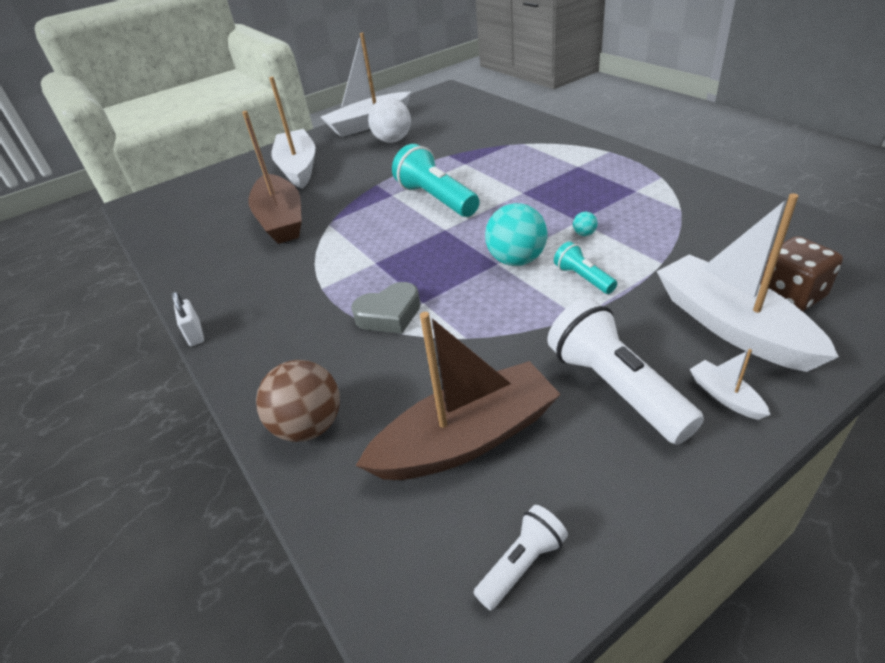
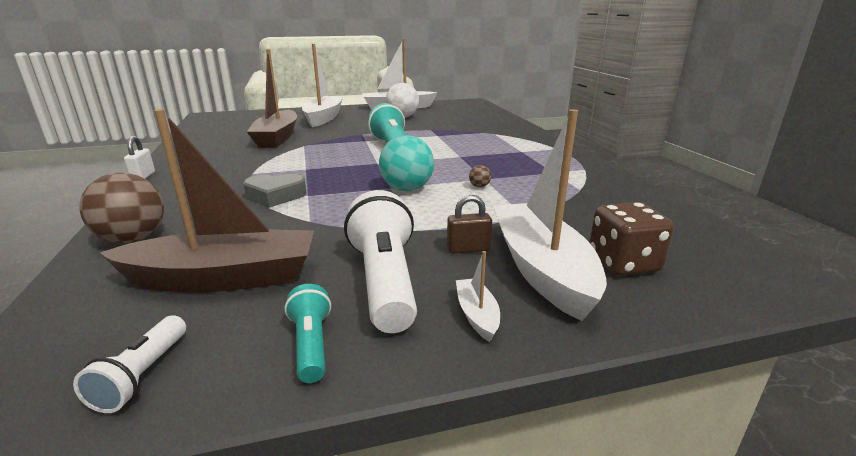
camera: 15 degrees right, 15 degrees down
(522, 564) = (142, 375): white flashlight -> white flashlight turned 120 degrees clockwise
(583, 278) = (446, 210): turquoise flashlight -> turquoise flashlight (311, 345)
(584, 234) = (479, 186): turquoise ball -> brown ball
(650, 323) = (468, 249): none -> brown padlock

